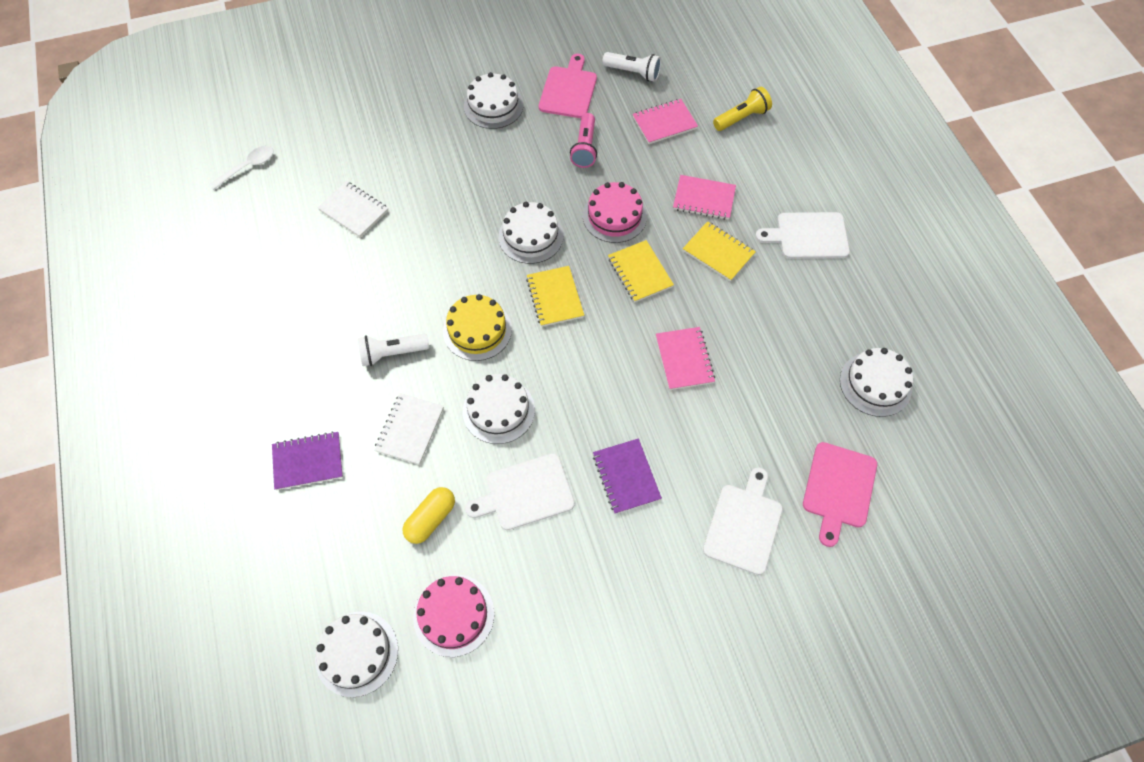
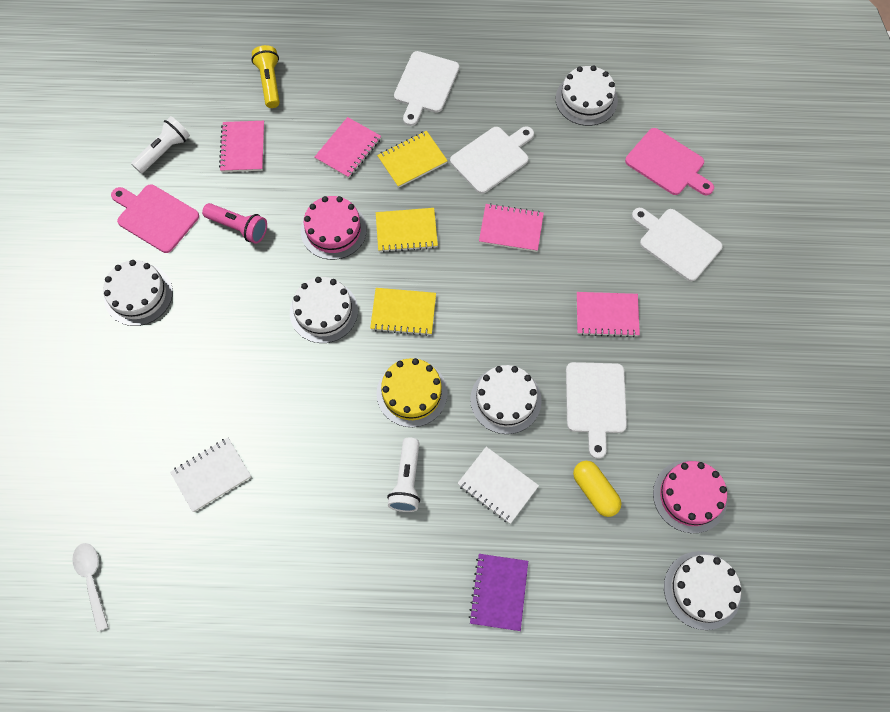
camera: 70 degrees left, 5 degrees up
(626, 477) = (607, 315): purple notebook -> pink notebook
(756, 318) = (492, 158): none -> white cutting board

